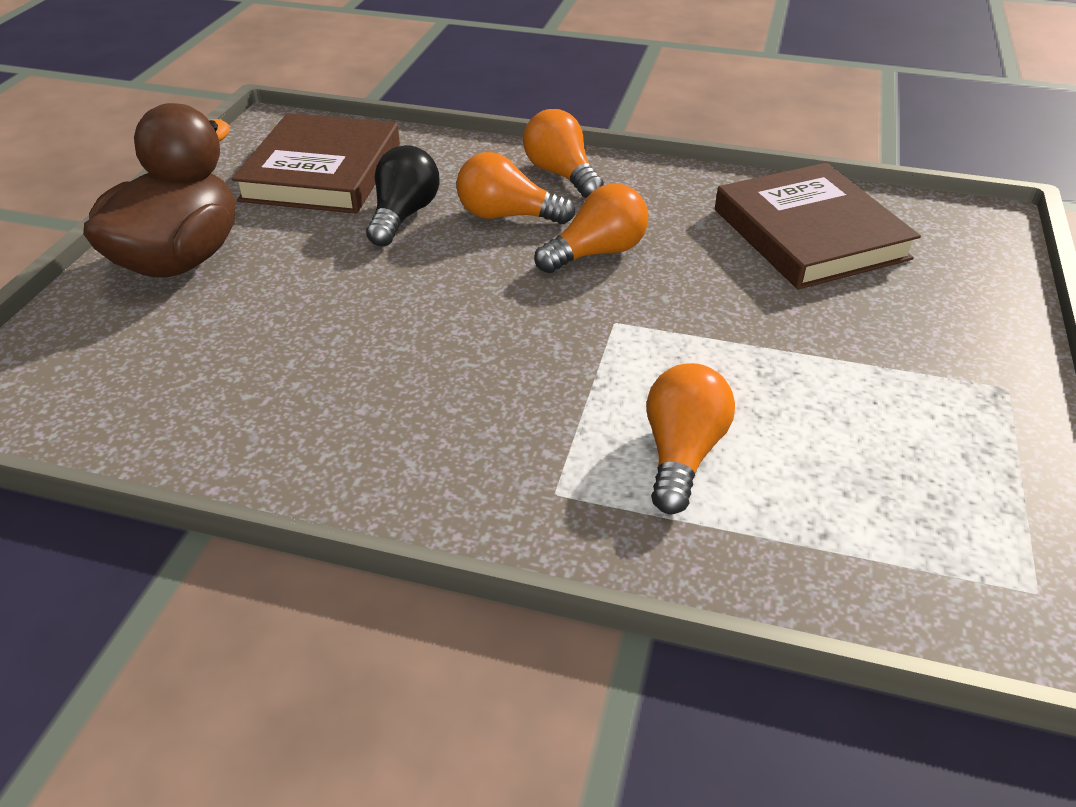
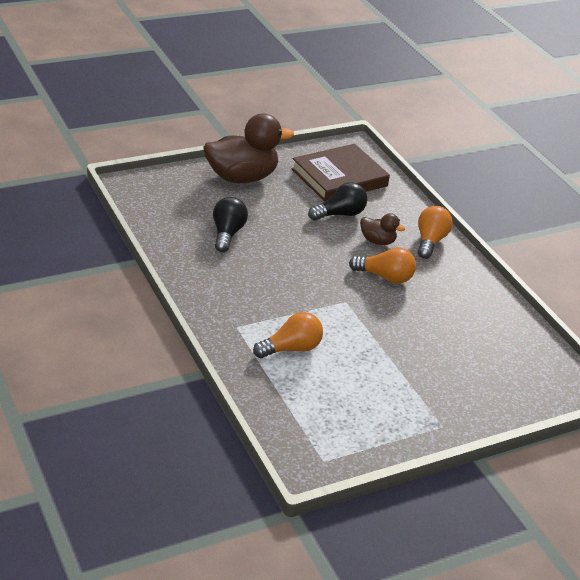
camera: 45 degrees right, 5 degrees down
(293, 356) = (227, 234): none -> black light bulb
(507, 216) = (377, 241): orange light bulb -> brown duck
(810, 234) = (485, 333): brown book -> none

